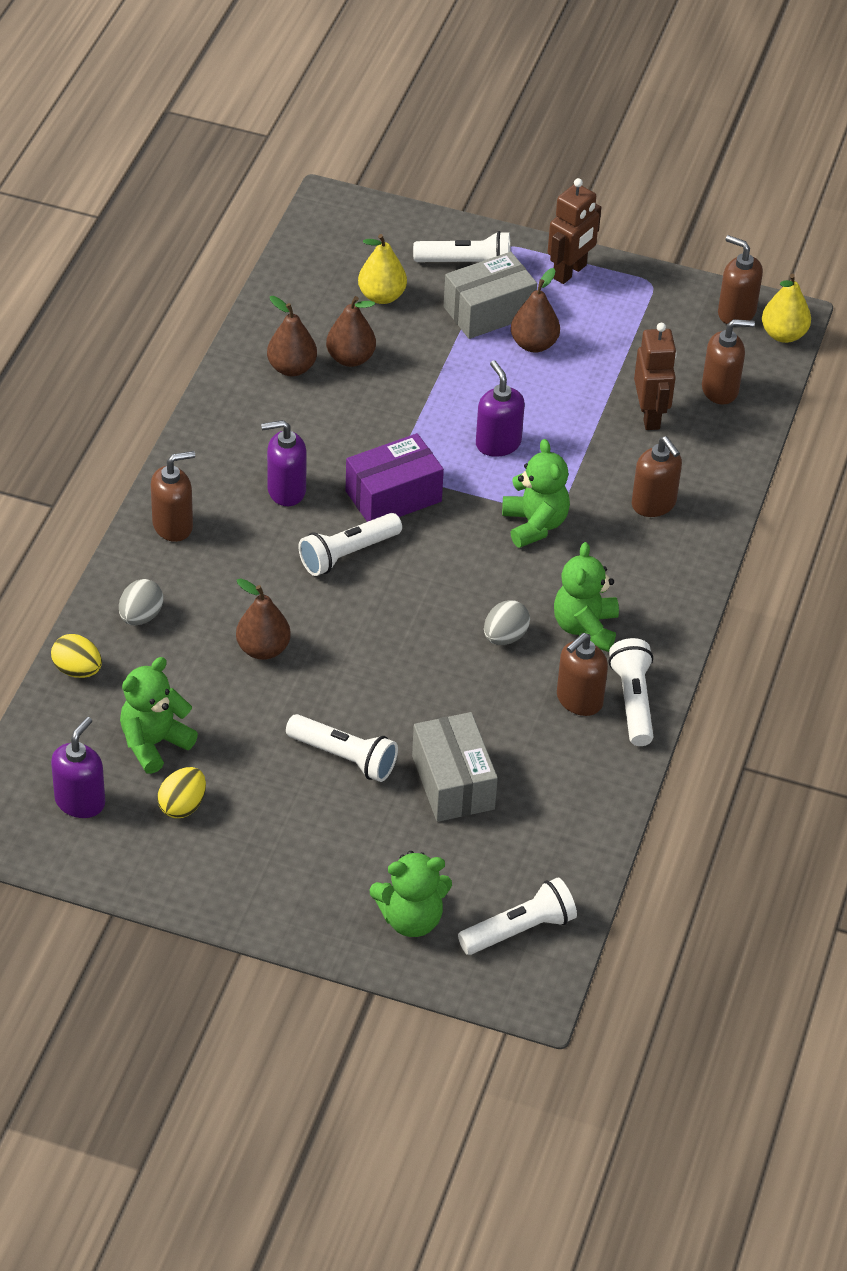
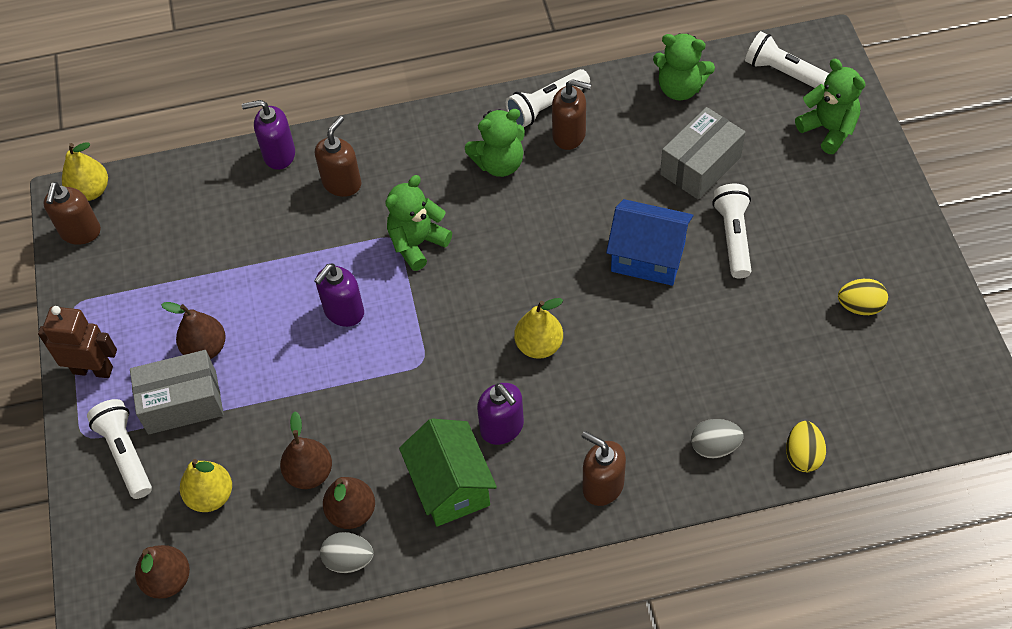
camera: 115 degrees left, 10 degrees up
(80, 801) = (915, 371): purple soap dispenser -> purple soap dispenser (279, 154)
(154, 743) = (823, 358): green teddy bear -> green teddy bear (680, 88)
(260, 434) = (450, 486): none -> green house
(263, 649) = (678, 344): brown pear -> brown pear (168, 580)
(347, 554) = (539, 345): white flashlight -> yellow pear
(376, 680) = (648, 257): none -> blue house
(393, 496) = (453, 350): purple box -> none
(488, 311) = (182, 402): grey box -> grey box turned 45 degrees counterclockwise
(505, 637) = (545, 204): grey egg -> grey egg (349, 560)
(650, 416) = (244, 230): brown robot -> none
(720, 390) = (183, 201): brown soap dispenser -> none

